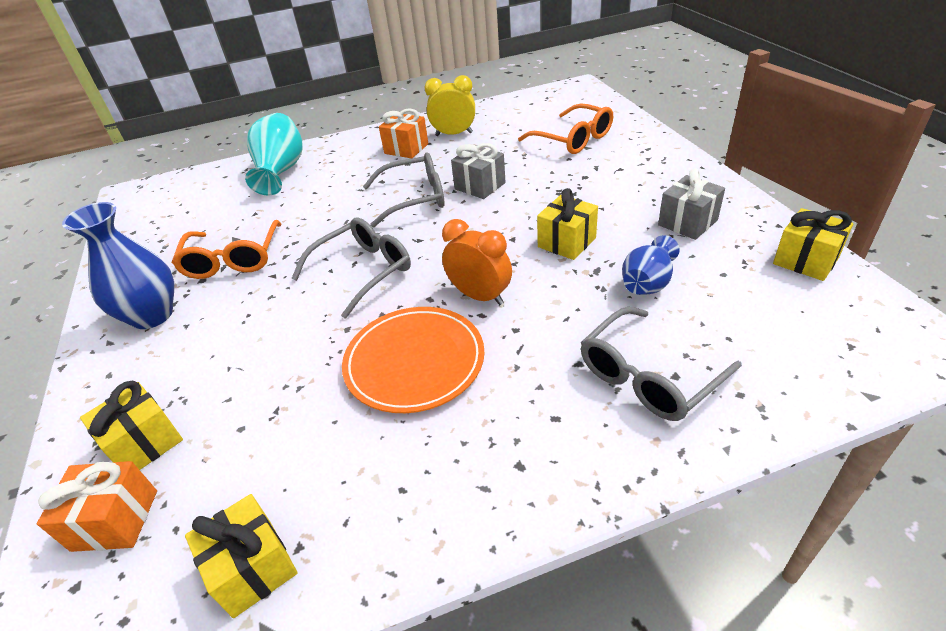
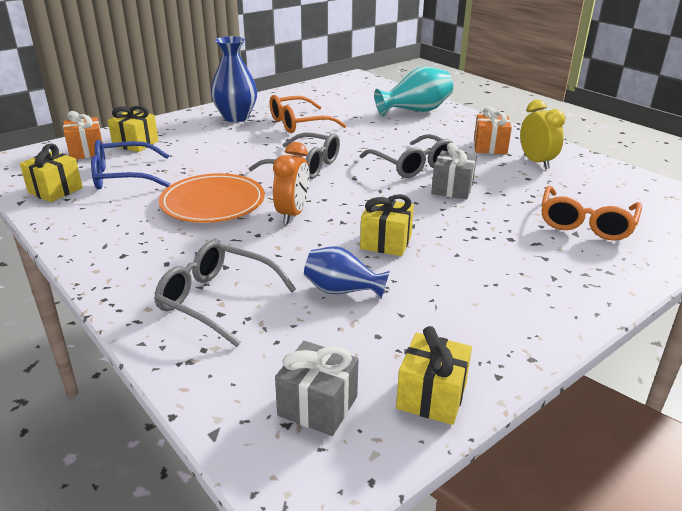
camera: 65 degrees right, 10 degrees down
(264, 462) = (123, 176): none -> blue glasses
(687, 223) = (462, 308): grey gift -> grey gift (317, 406)

